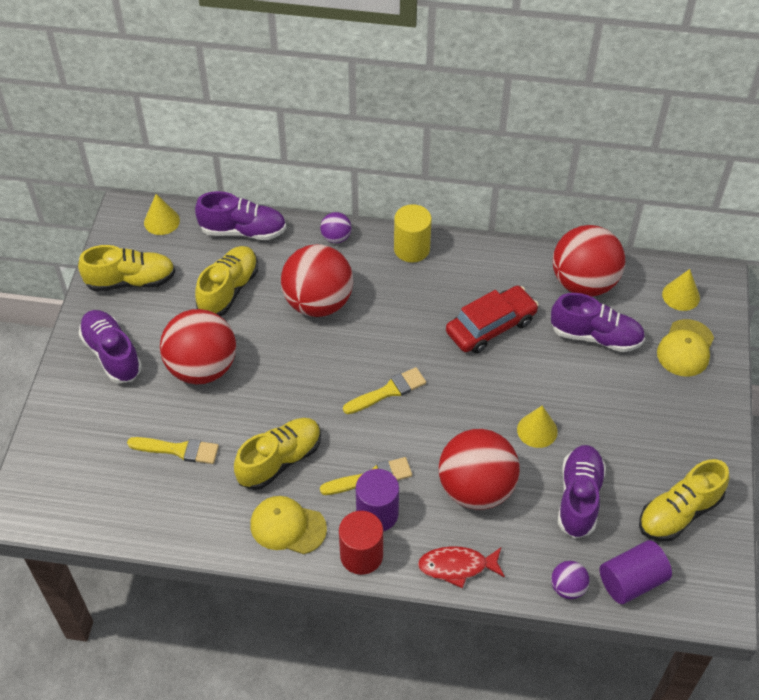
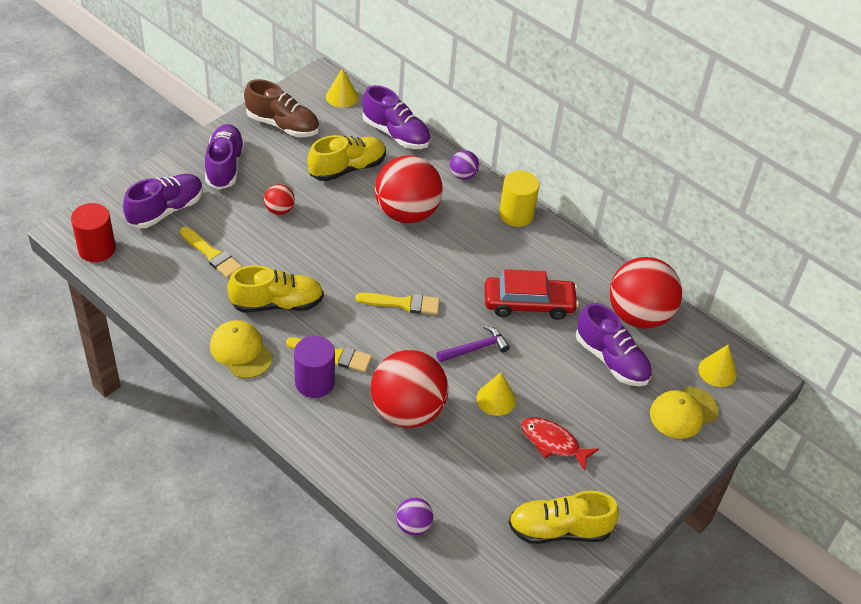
camera: 30 degrees right, 5 degrees down
(131, 281) = (282, 125): yellow shoe -> brown shoe
(202, 368) = (279, 210): red ball -> red ball, size x0.45
(361, 555) = (276, 403): red cylinder -> red cylinder (97, 249)
(457, 566) = (340, 456): red fish -> red fish (552, 443)
(482, 395) = (475, 348): none -> purple hammer
(579, 498) = (484, 468): purple shoe -> purple shoe (166, 210)
(631, 581) = (470, 554): purple cylinder -> none

